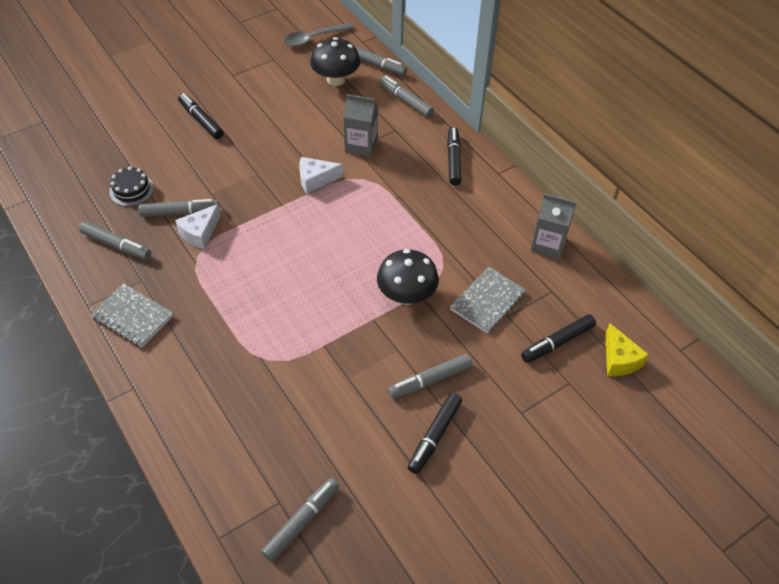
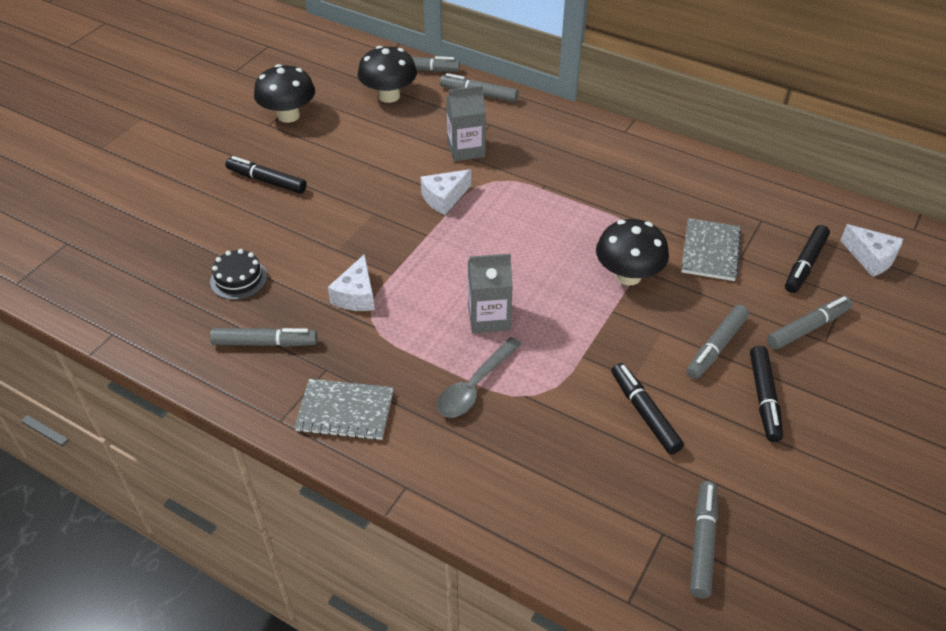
camera: 25 degrees left, 5 degrees down
(179, 212) = (315, 282): grey marker -> grey marker (807, 328)
(252, 72) = (288, 115): none -> black mushroom
(313, 38) = (332, 64): grey spoon -> grey spoon (474, 386)
(453, 160) = (571, 134): black marker -> black marker (644, 413)
(548, 244) = (724, 179): grey carton -> grey carton (489, 317)
(619, 359) = (871, 258): yellow cheese -> white cheese

